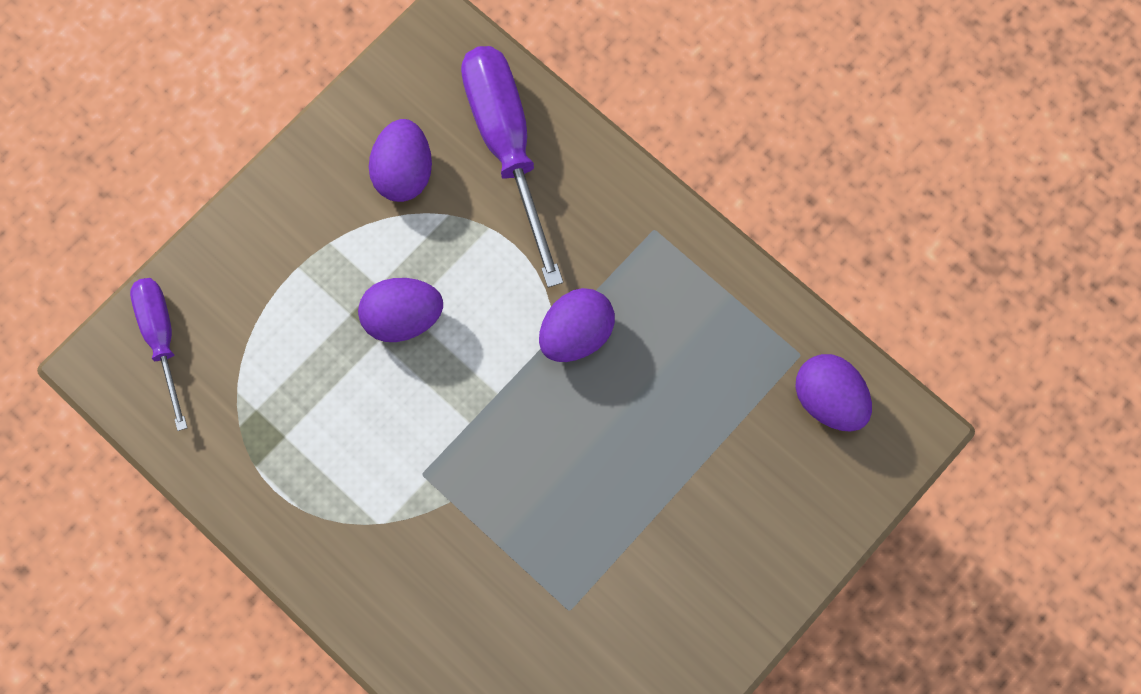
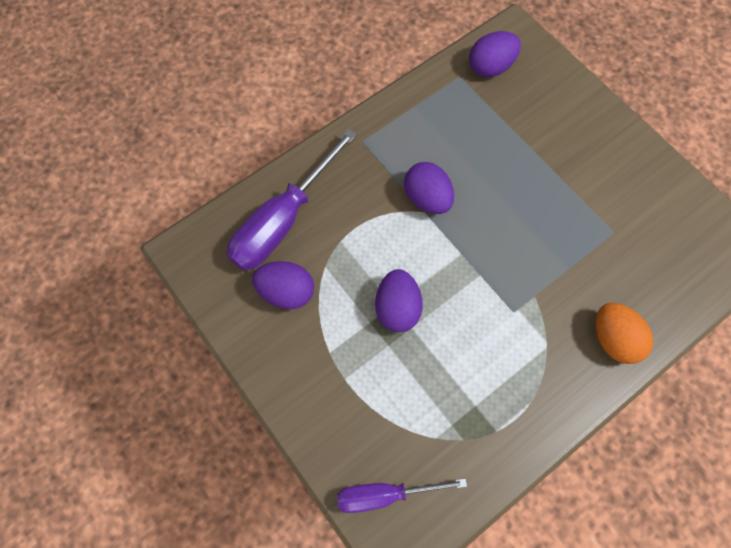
camera: 80 degrees left, 5 degrees down
(402, 615) = (613, 339): none -> orange egg
(507, 147) = (283, 220): purple screwdriver -> purple screwdriver turned 45 degrees counterclockwise

